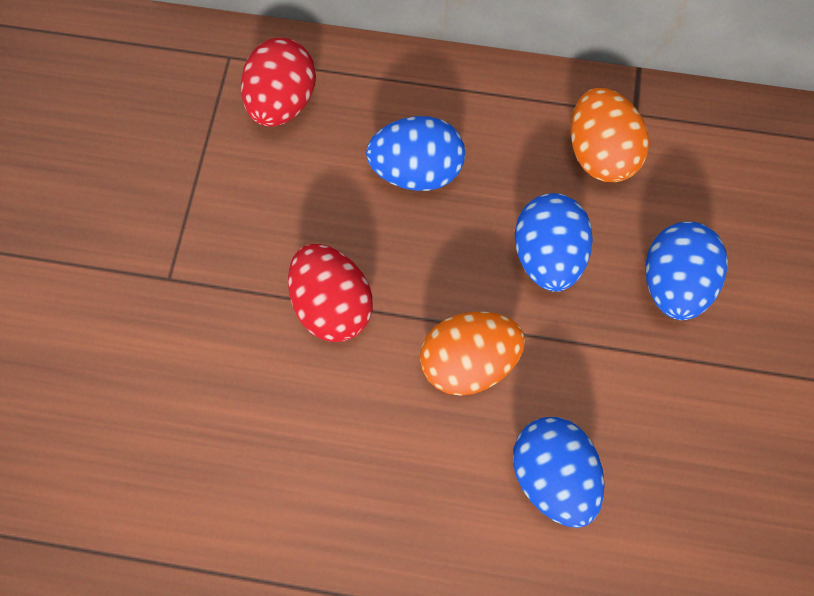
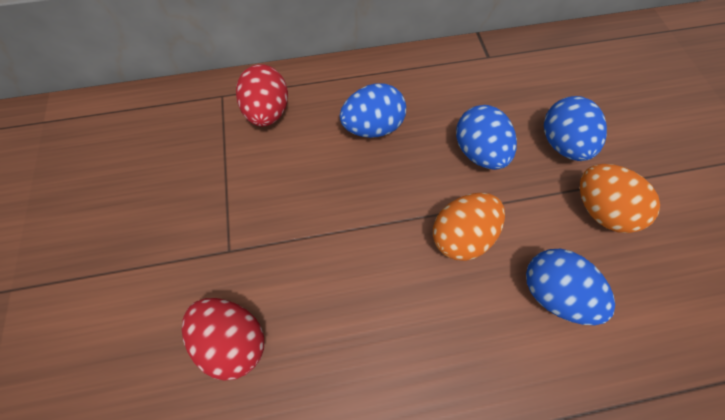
camera: 20 degrees left, 5 degrees down
(332, 305) = (353, 229): red egg -> red egg (234, 339)
(599, 153) = (479, 84): orange egg -> orange egg (599, 209)

